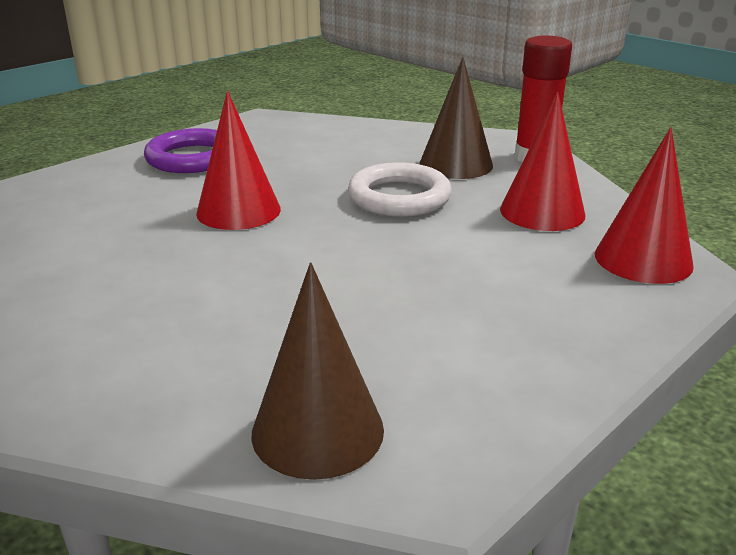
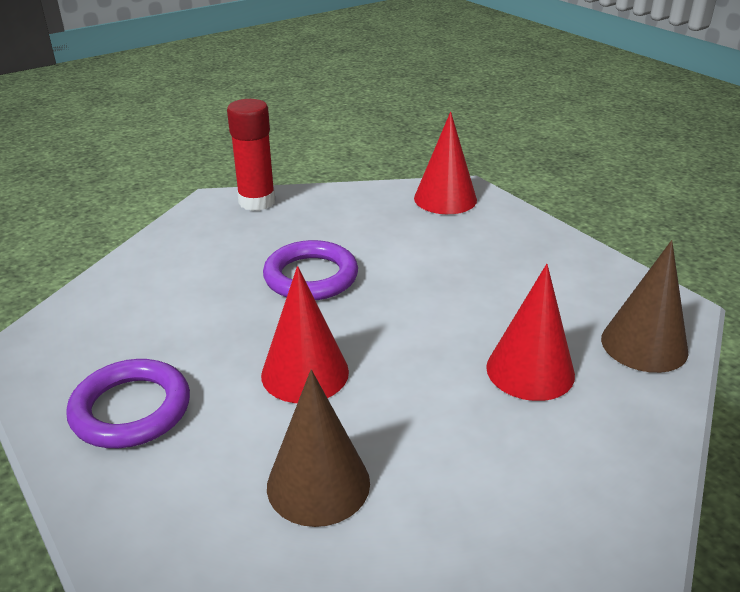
camera: 80 degrees left, 5 degrees up
(399, 197) = (311, 277): white ring -> purple ring
(456, 164) = (251, 239): brown cone -> brown cone (318, 484)
(542, 212) = (363, 218): red cone -> red cone (530, 370)

